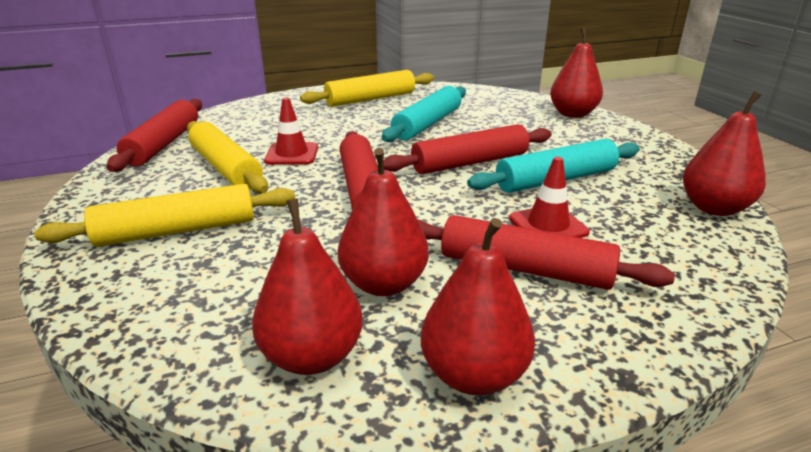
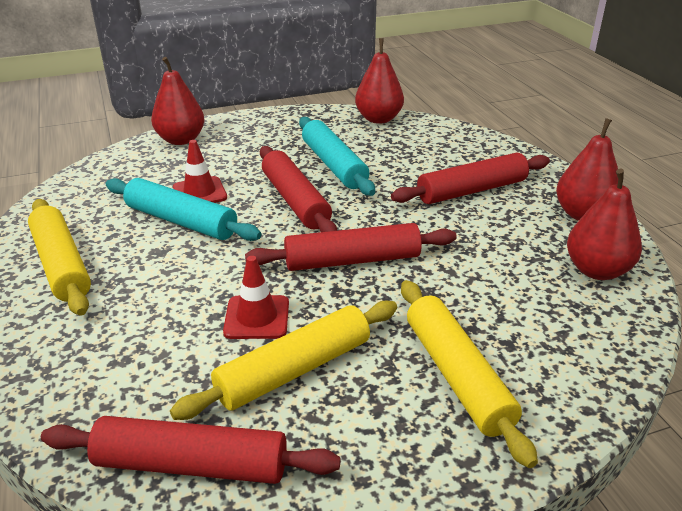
camera: 90 degrees left, 5 degrees up
(384, 284) = (508, 245): red pear -> none
(525, 268) = (471, 190): red rolling pin -> red rolling pin turned 45 degrees clockwise
(548, 225) = (411, 176): red traffic cone -> red traffic cone (200, 192)

